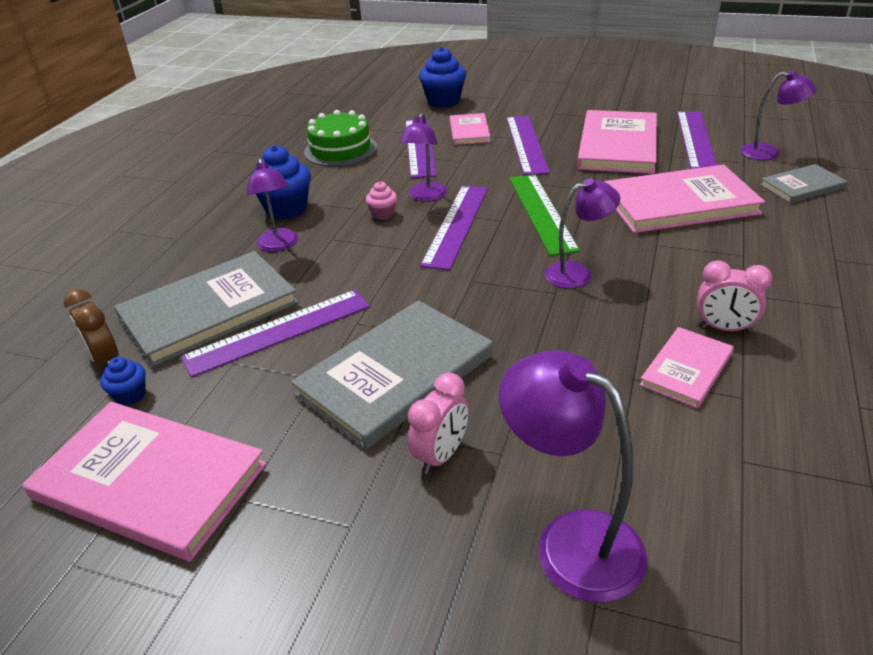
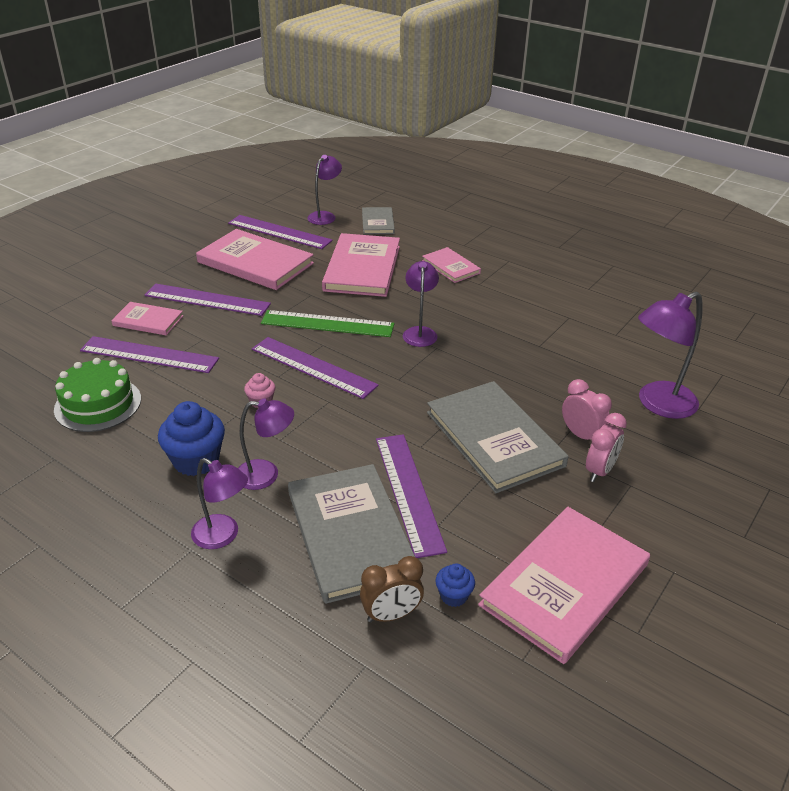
camera: 75 degrees left, 0 degrees up
(425, 196) = (251, 372): purple lamp -> purple lamp (223, 536)
(443, 101) = (60, 318): blue cupcake -> none
(686, 369) = (539, 326): pink book -> pink book (450, 267)
(724, 328) = (508, 301): pink clock -> pink clock (600, 471)

